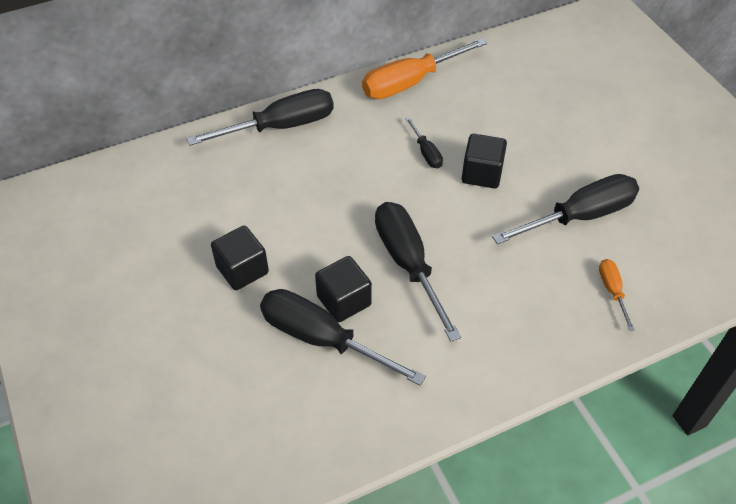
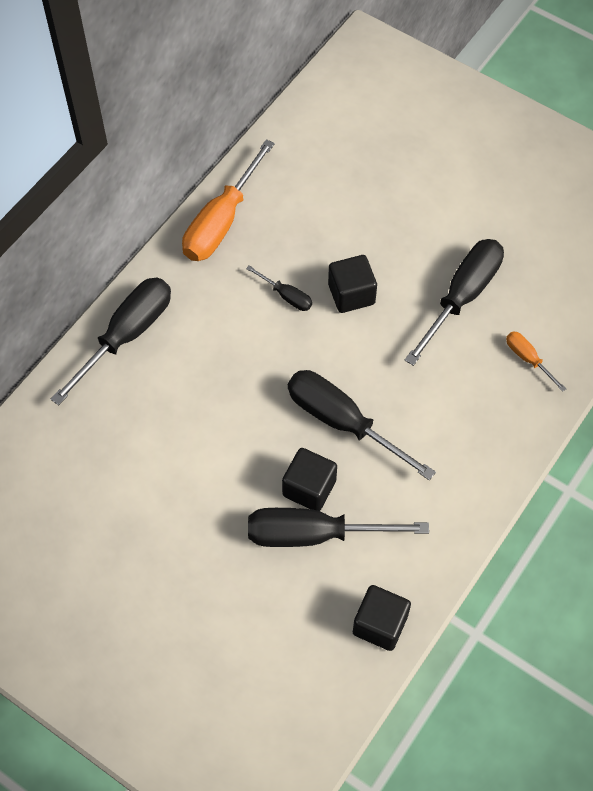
camera: 30 degrees left, 10 degrees up
(242, 270) = (197, 506): black cube -> black cube (380, 624)

